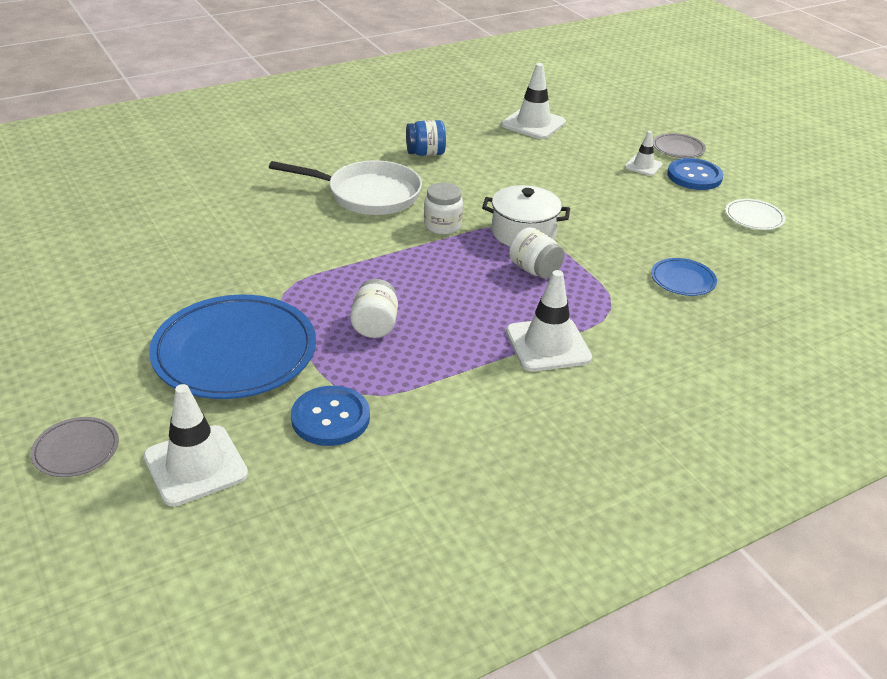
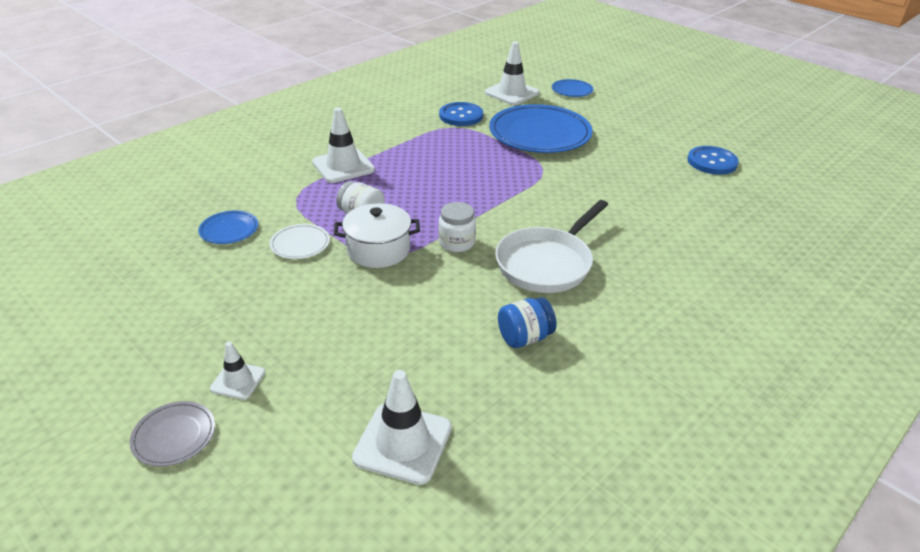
camera: 165 degrees right, 0 degrees up
(76, 450) = (572, 90): grey plate -> blue plate
(368, 195) = (547, 263): white pan -> white pan turned 45 degrees counterclockwise
(375, 325) = (465, 159): white jar -> none
(694, 176) = (169, 376): blue button -> blue button (712, 162)
(754, 217) = (120, 318): white plate -> white plate (300, 244)

